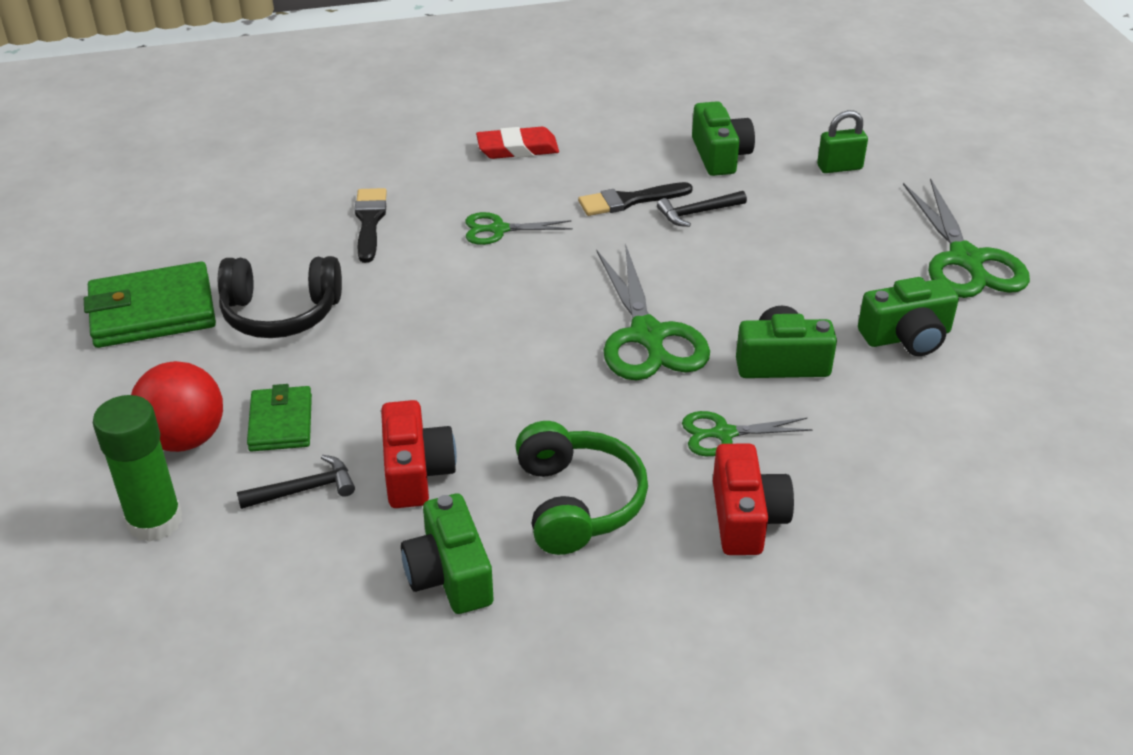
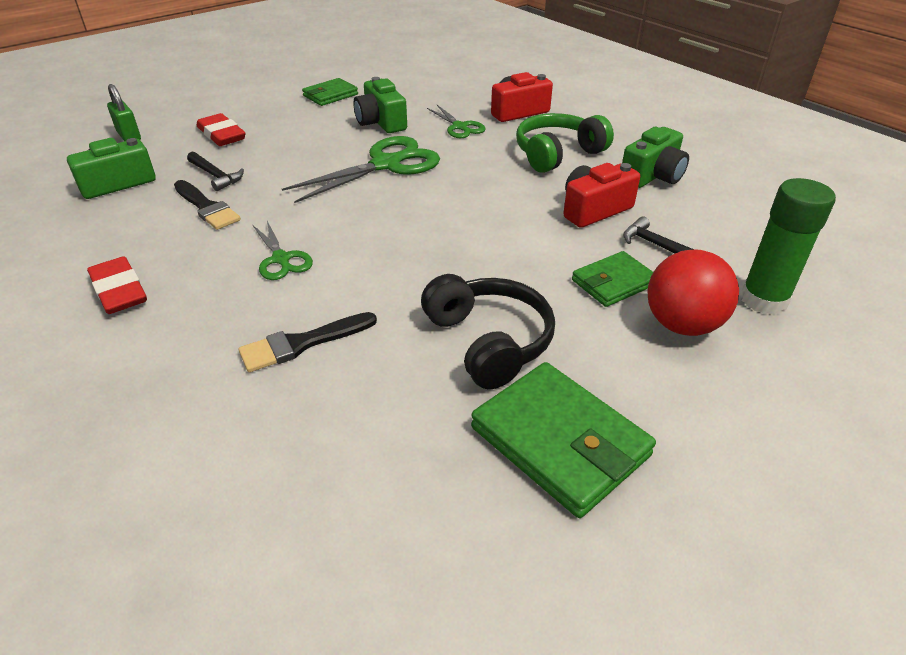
camera: 115 degrees left, 0 degrees up
(809, 228) = (222, 134): none -> red eraser
(907, 337) = (330, 95): green camera -> green wallet
(965, 259) = (239, 89): green scissors -> none

